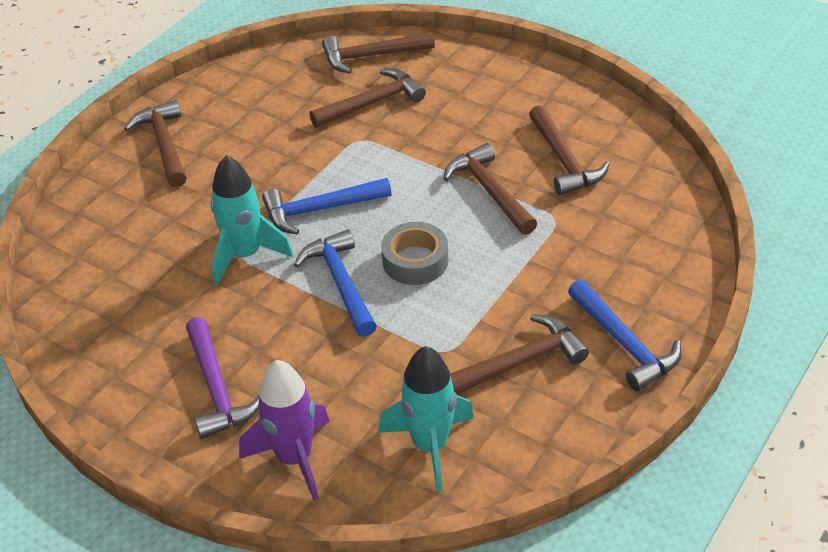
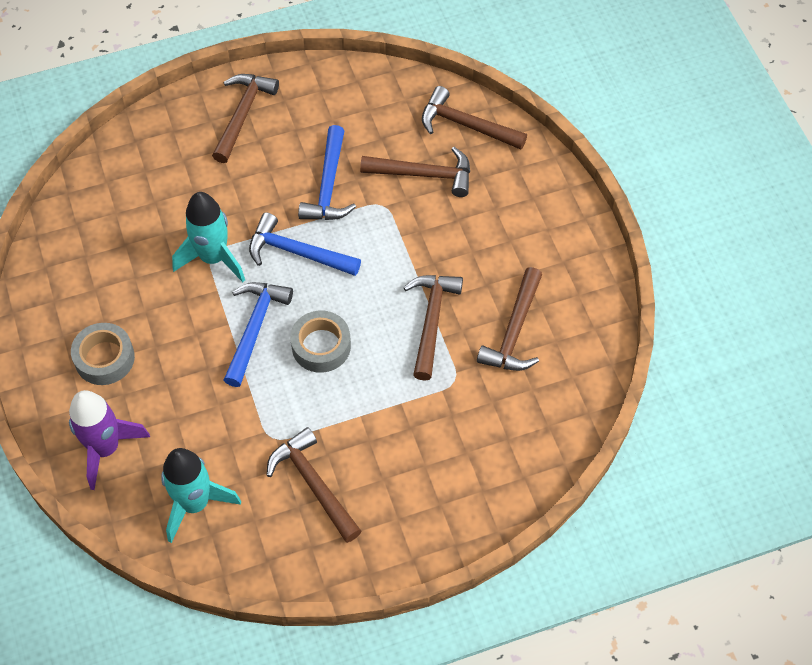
camera: 35 degrees right, 15 degrees up
(217, 389) = (104, 358): purple hammer -> grey tape
(521, 361) = (313, 484): brown hammer -> brown hammer turned 135 degrees counterclockwise
(624, 344) = (396, 523): blue hammer -> blue hammer (328, 186)

